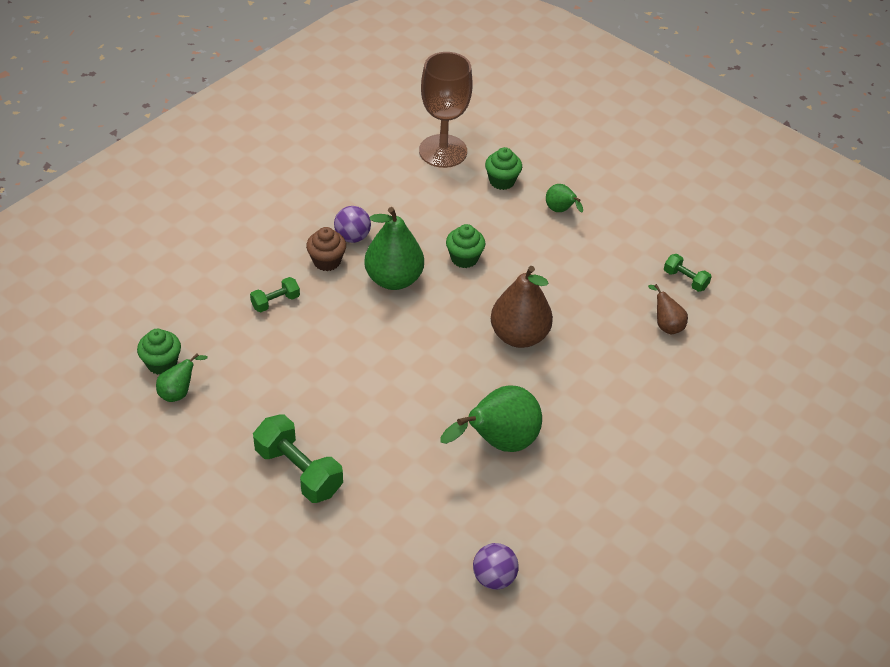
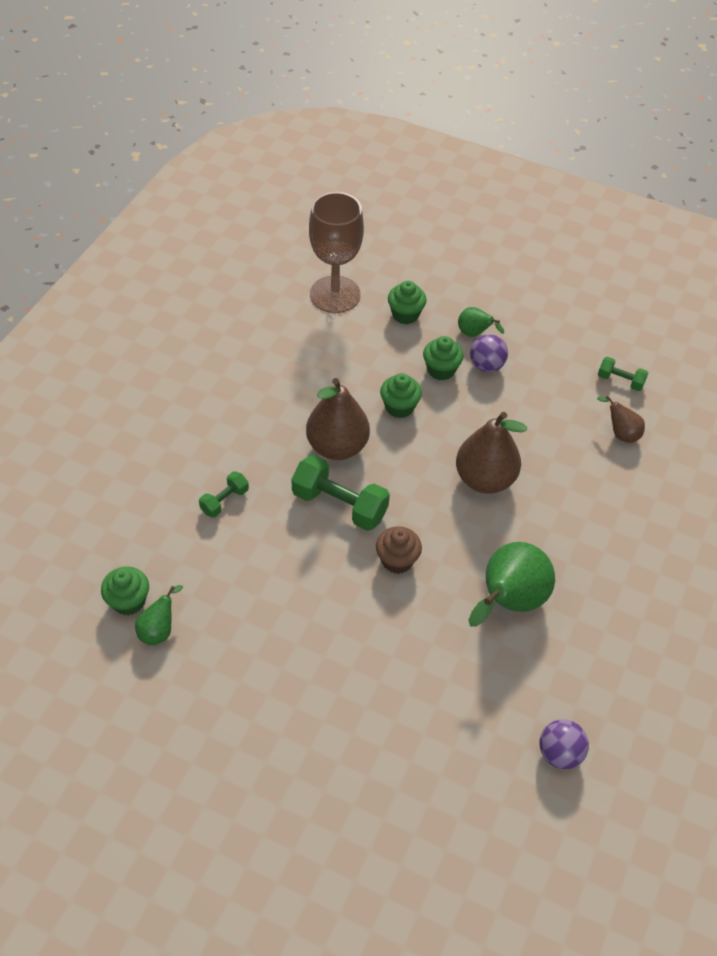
camera: 15 degrees left, 5 degrees up
(298, 471) = (318, 687): green dumbbell -> green dumbbell (339, 505)
(327, 261) = (261, 442): brown cupcake -> brown cupcake (397, 560)
(352, 237) = (278, 409): purple ball -> purple ball (486, 365)
(394, 279) = (337, 446): green pear -> brown pear
(516, 235) = (441, 370): none -> green cupcake

